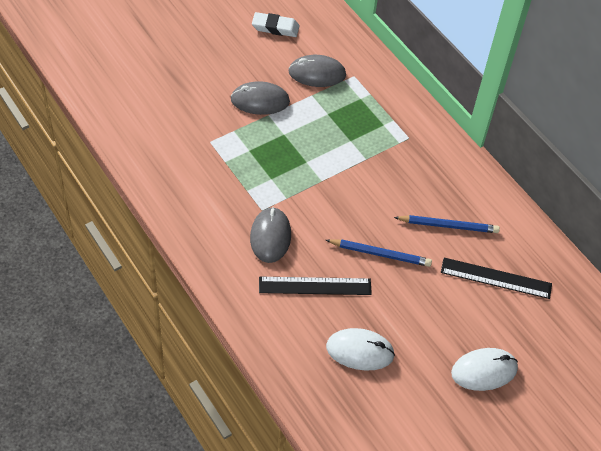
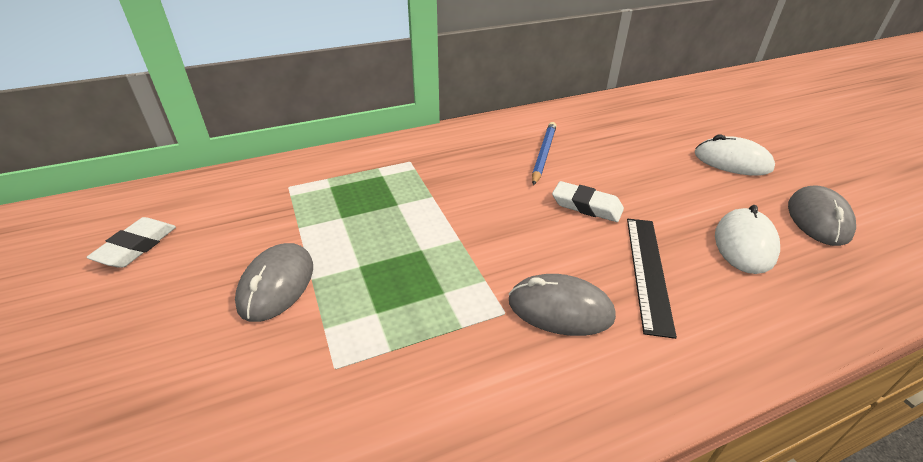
camera: 75 degrees left, 15 degrees down
(317, 73) = (262, 217): grey mouse -> grey mouse (818, 219)
(380, 254) = (586, 206): blue pencil -> white eraser
(484, 371) = (732, 161): white mouse -> white mouse turned 60 degrees counterclockwise
(496, 278) = (611, 138): black ruler -> none

